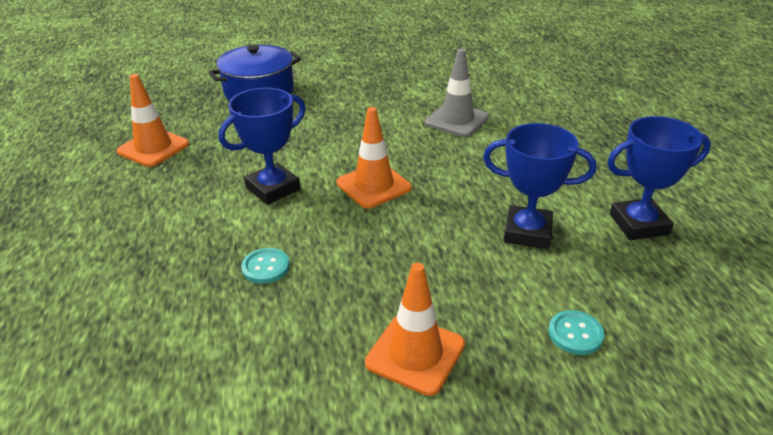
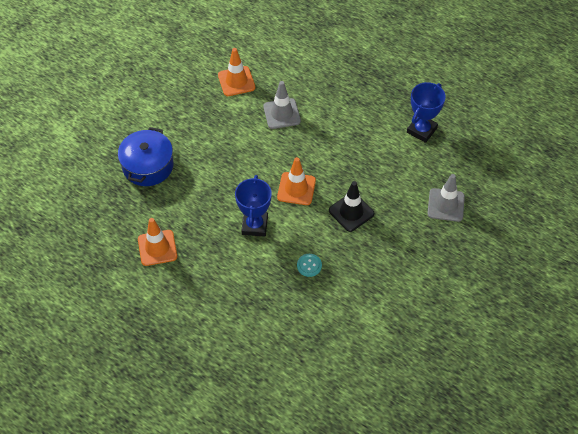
camera: 45 degrees left, 20 degrees up
(408, 248) = (351, 212): none -> black traffic cone
(415, 354) = (405, 256): orange traffic cone -> orange traffic cone (236, 81)
(527, 232) = (386, 167): blue trophy -> none
(575, 334) = (446, 205): turquoise button -> grey traffic cone

